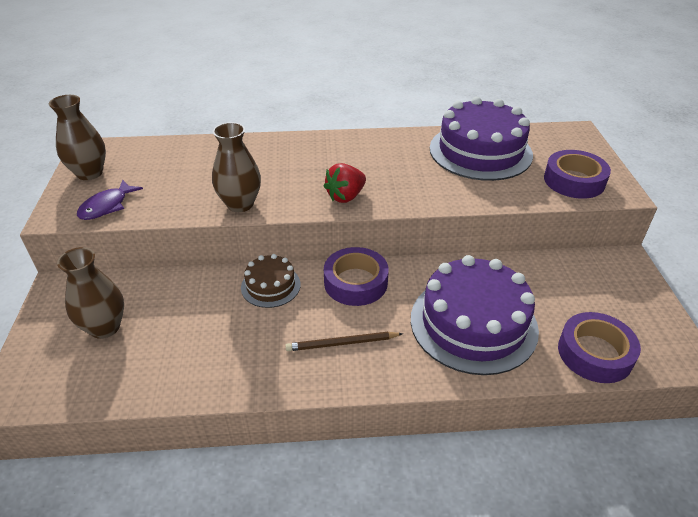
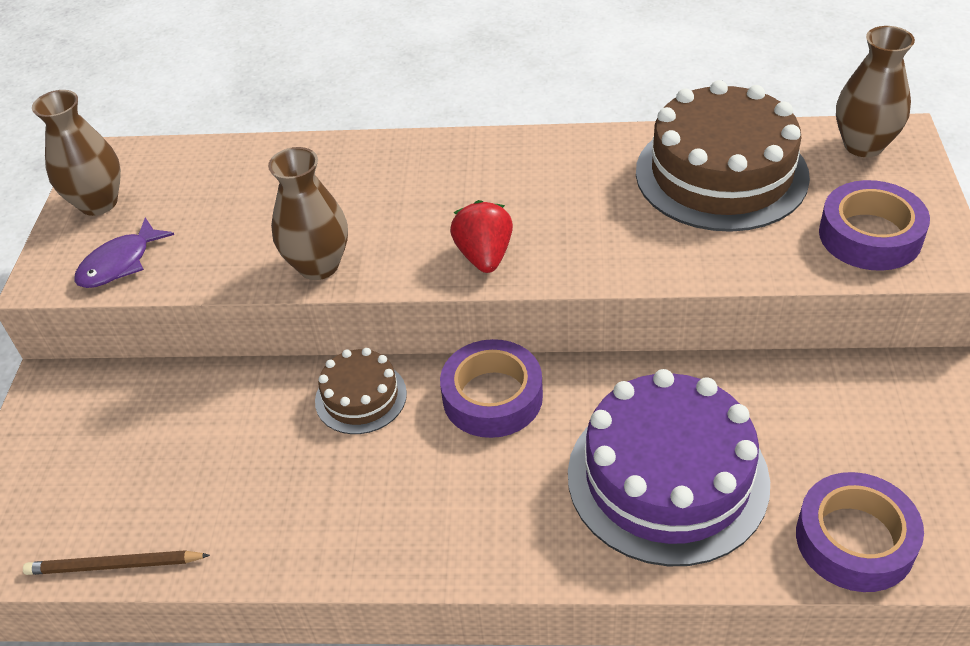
camera: 10 degrees right, 5 degrees up
(105, 327) = (112, 455): brown vase -> brown vase (863, 145)
(342, 343) = (457, 500): brown pencil -> brown pencil (114, 566)
(345, 196) = (484, 256): red strawberry -> red strawberry turned 120 degrees clockwise
(480, 151) = (721, 174): purple cake -> brown cake

